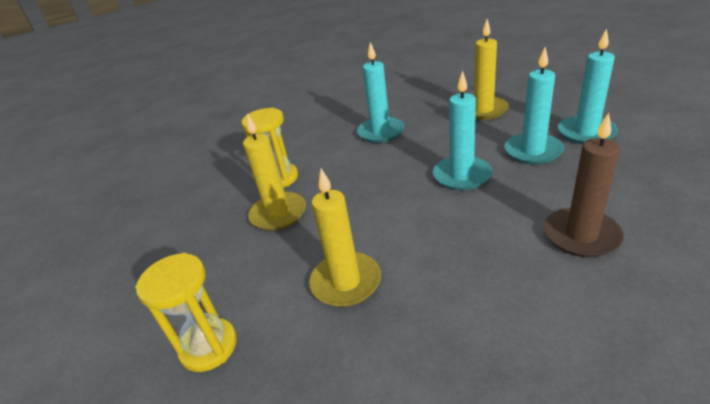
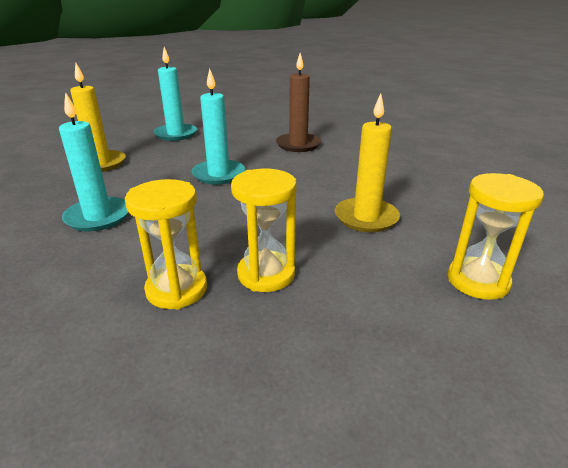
camera: 105 degrees left, 5 degrees down
(278, 214) = (266, 274): yellow candle -> yellow hourglass
(533, 151) = (193, 150): turquoise candle -> none

